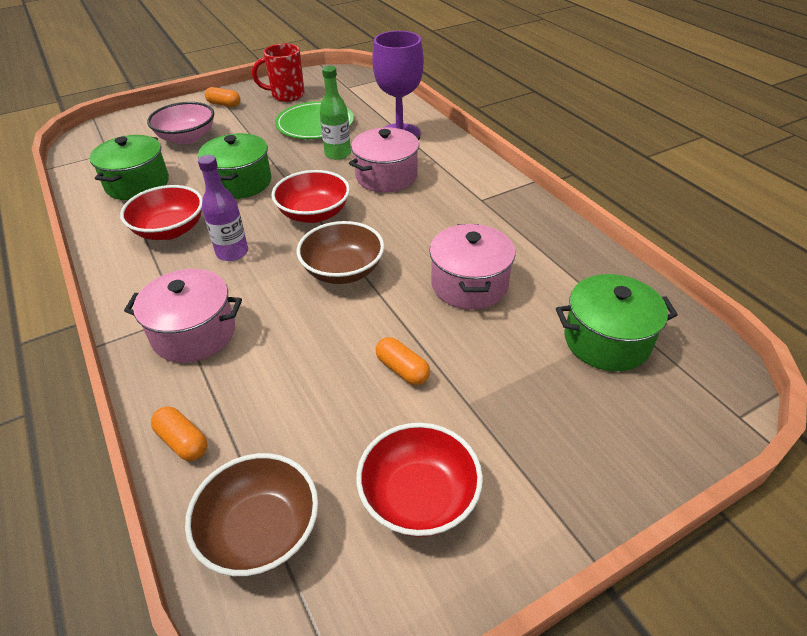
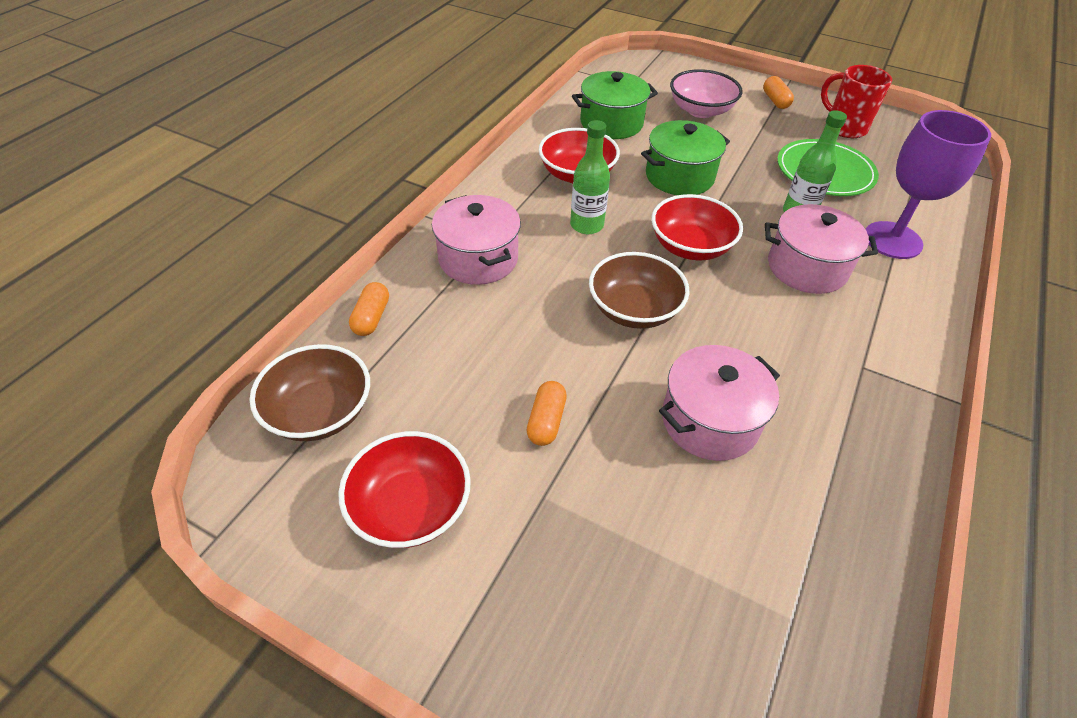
camera: 55 degrees right, 5 degrees up
(232, 252) = (586, 225): purple bottle -> green bottle
(606, 341) = (741, 601): green pot -> none

